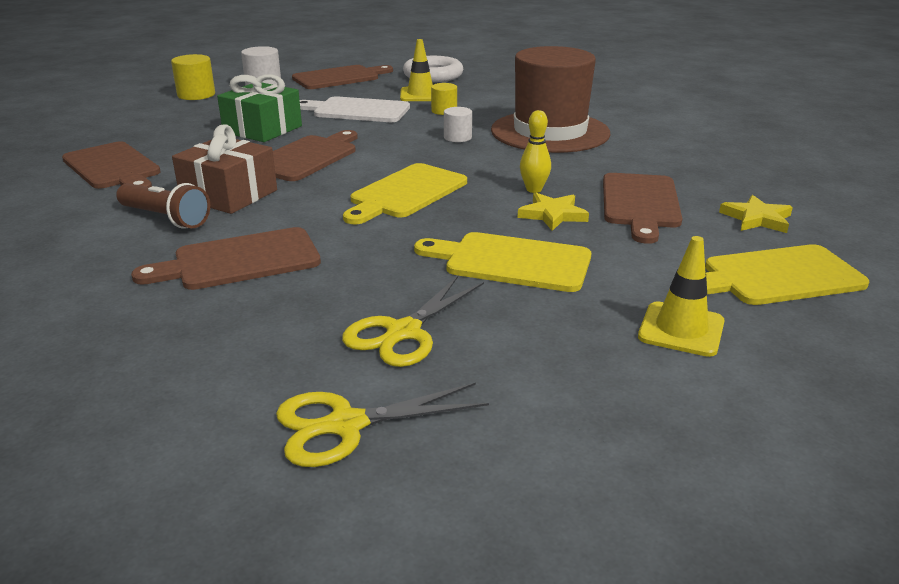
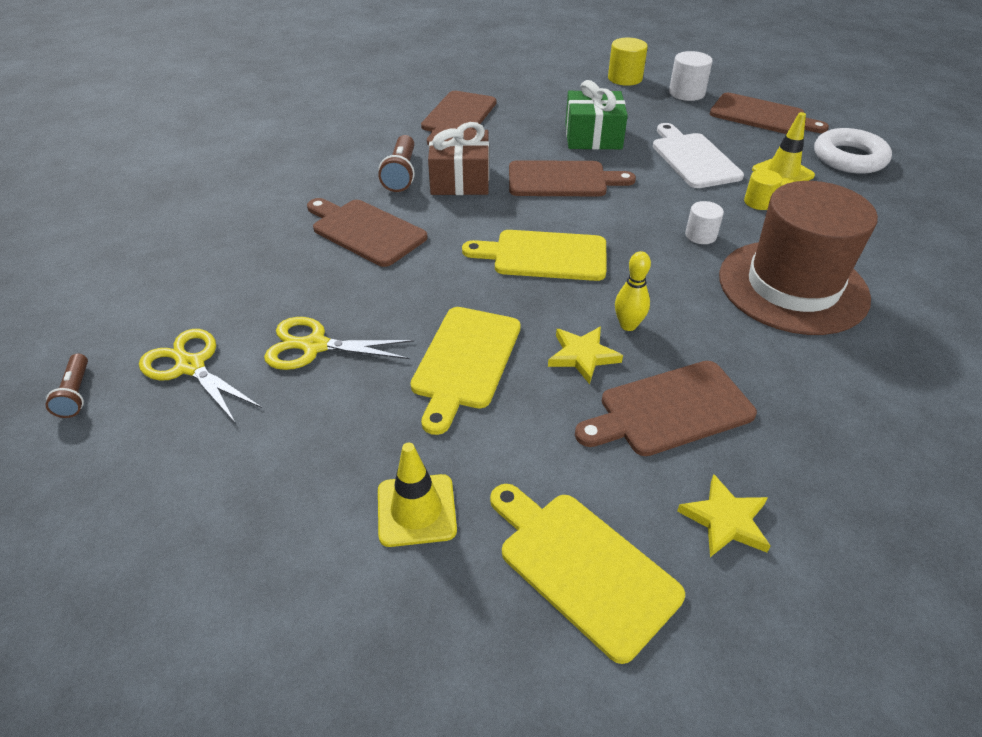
camera: 60 degrees right, 15 degrees up
(296, 542) = (76, 394): none -> brown flashlight
(511, 262) = (465, 361): yellow cutting board -> yellow cutting board turned 150 degrees counterclockwise

